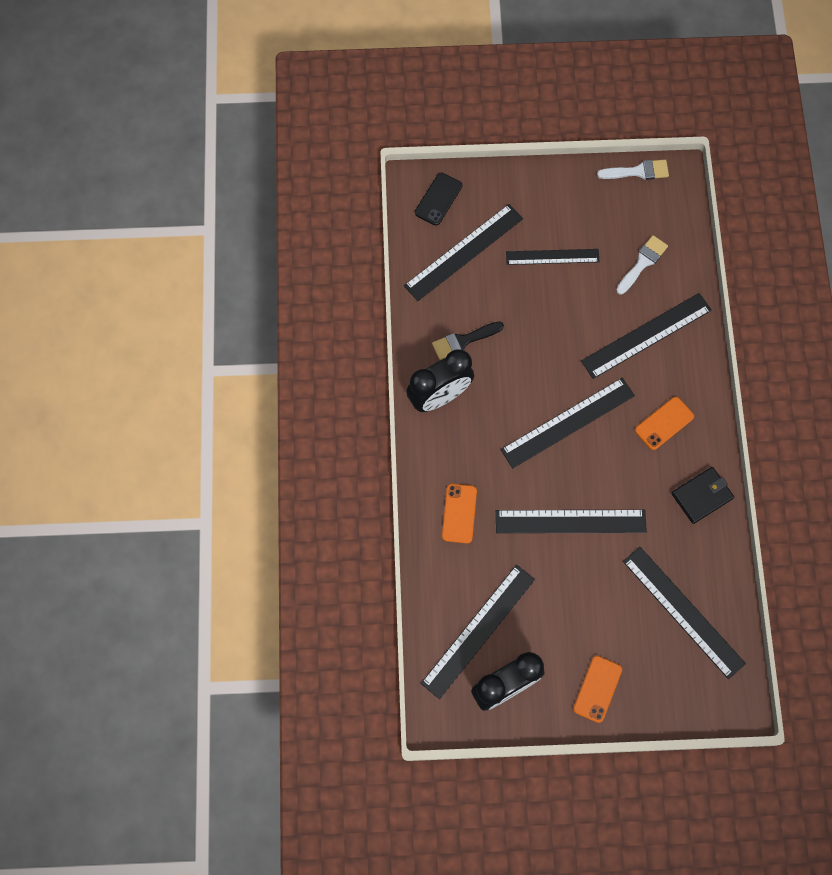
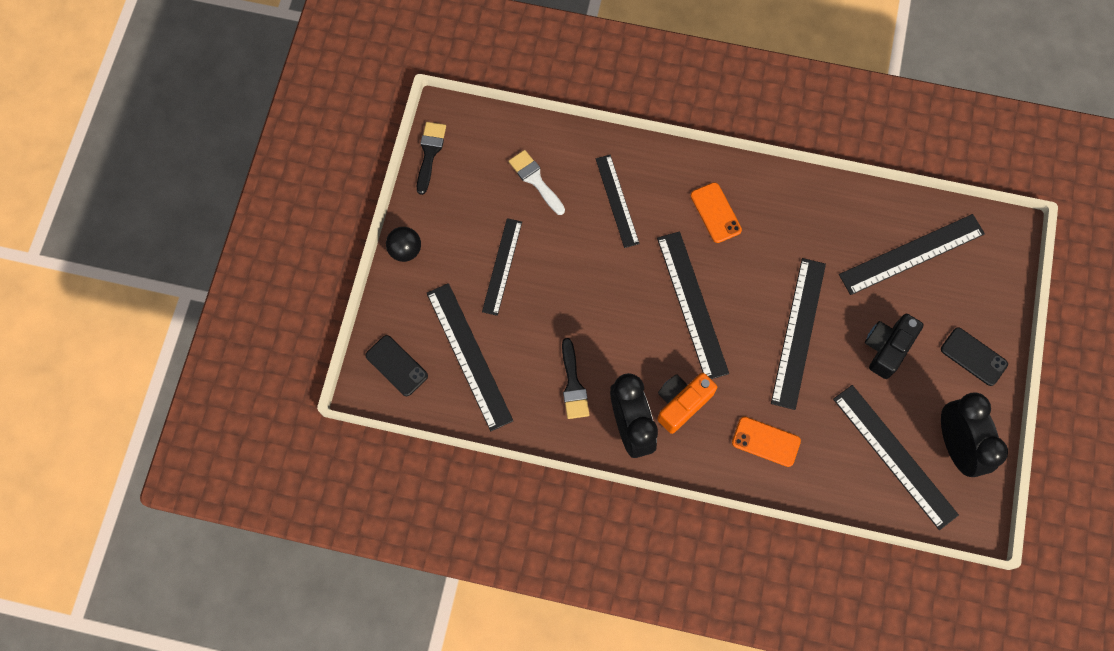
camera: 75 degrees left, 0 degrees up
(473, 434) = (681, 403): none -> orange camera
(542, 177) = (405, 250): none -> black ball
(580, 605) = (887, 348): none -> black camera
(597, 689) = (973, 356): orange phone -> black phone
(638, 171) = (430, 153): white brush -> black brush
(646, 335) = (617, 201): black ruler -> black ruler, size x0.66
(701, 496) = (799, 201): black wallet -> none

